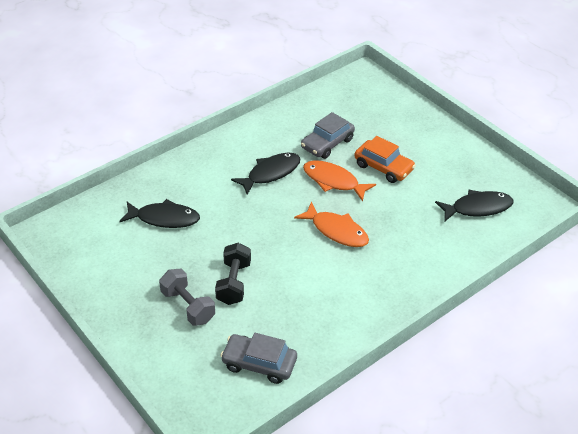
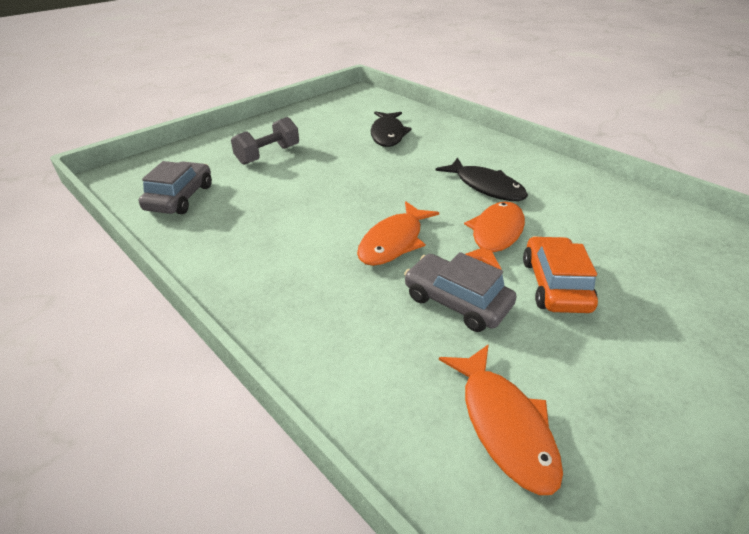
camera: 85 degrees right, 5 degrees down
(234, 283) = (298, 176): black dumbbell -> none
(327, 143) = (574, 227): grey car -> grey car (456, 301)
(383, 167) = (554, 285): orange car -> orange car turned 150 degrees clockwise
(477, 208) = (503, 424): black fish -> orange fish

